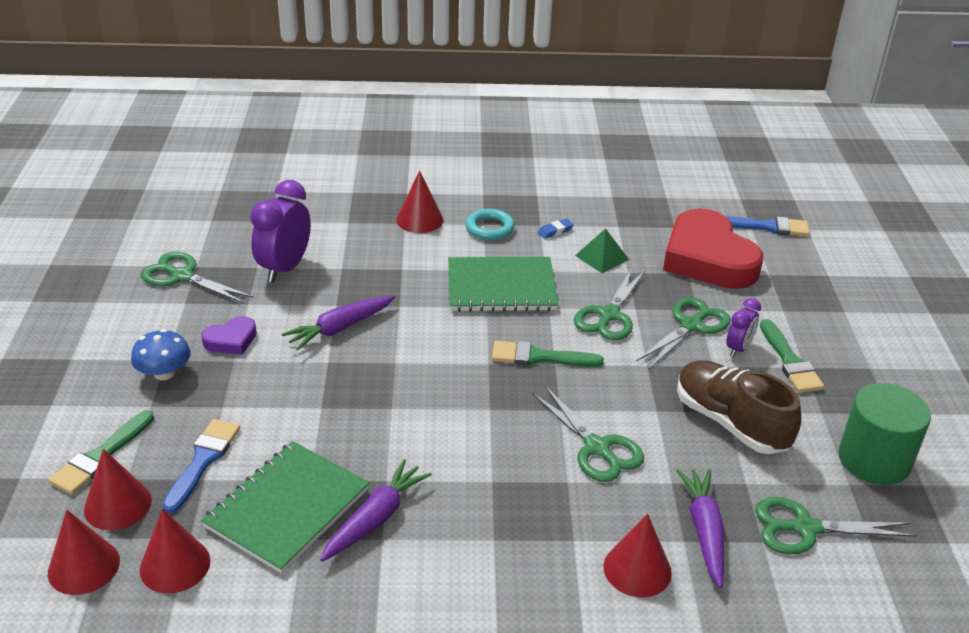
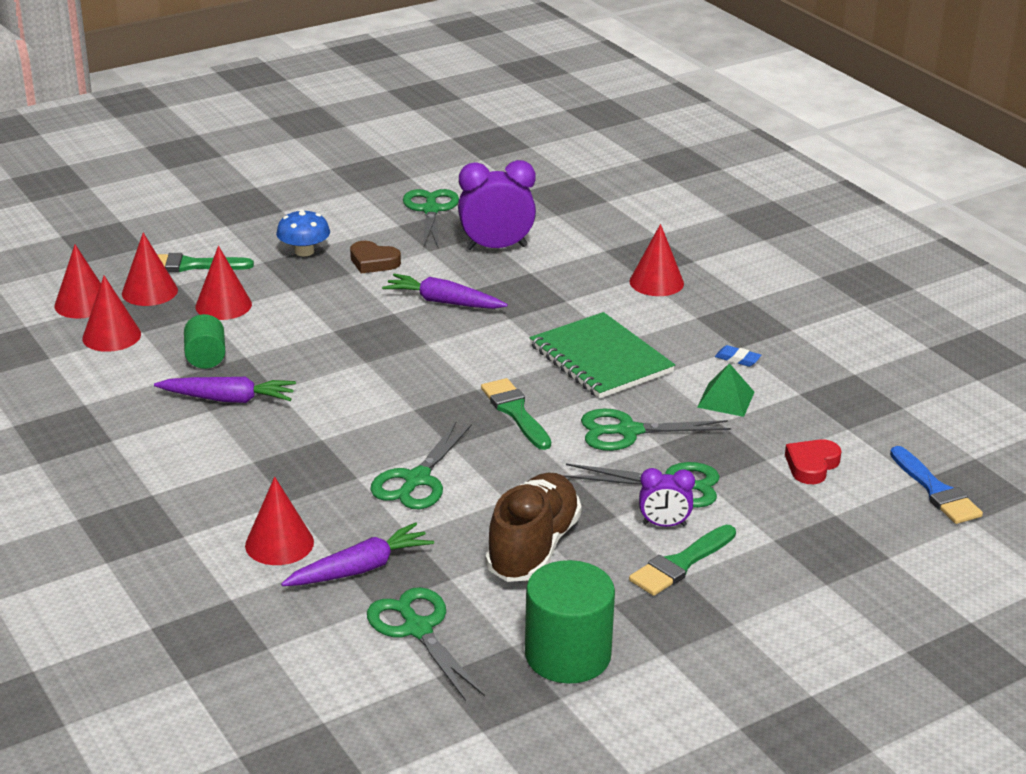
camera: 60 degrees right, 5 degrees down
(203, 461) = (223, 305): blue brush -> red cone
(231, 340) = (373, 262): purple heart -> brown heart
(287, 508) = (206, 358): green notebook -> green cylinder
(489, 228) = (692, 322): turquoise ring -> none
(708, 258) = (811, 465): red heart -> red heart, size x0.44

